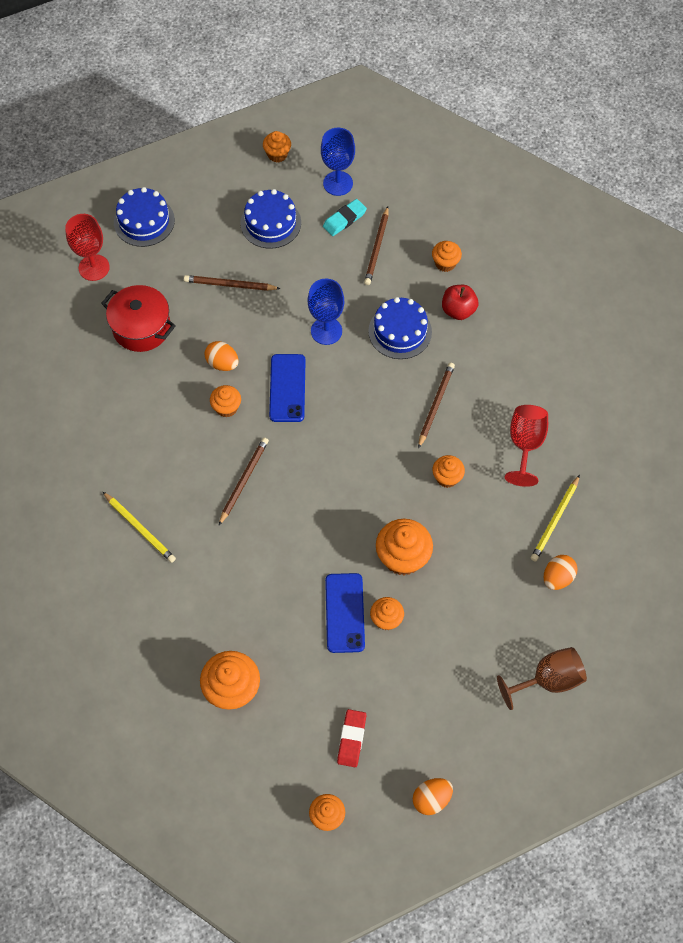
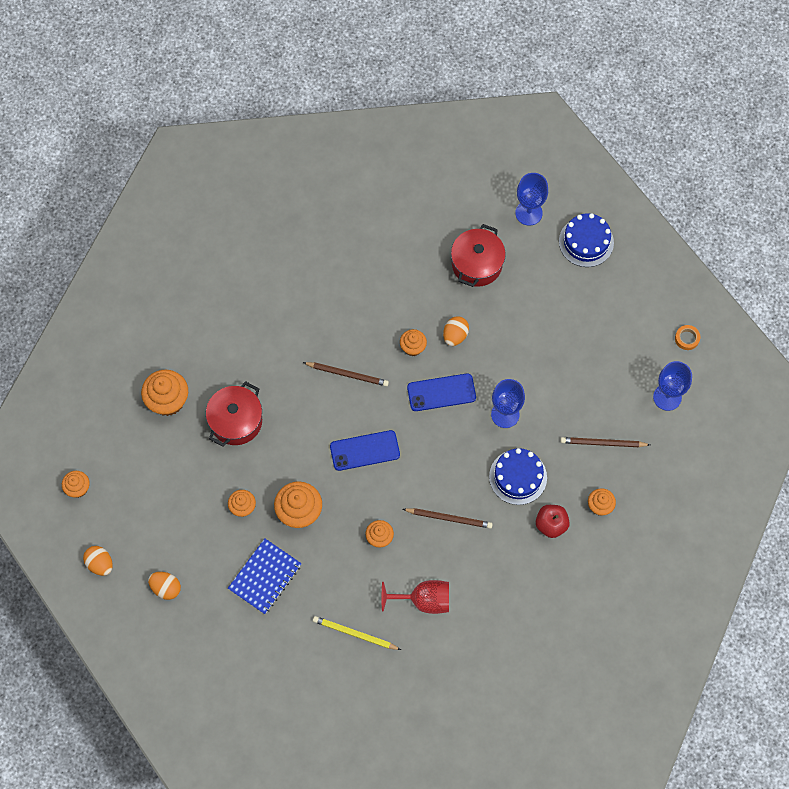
camera: 80 degrees right, 5 degrees up
(94, 267) = (528, 213): red goblet -> blue goblet
(140, 528) = (291, 304): yellow pencil -> none
(230, 285) = (535, 326): brown pencil -> none
(270, 223) = (609, 347): blue cake -> none
(276, 612) = (236, 421): none -> red pot
(277, 154) = (687, 338): orange cupcake -> orange tape
(344, 219) = (627, 410): turquoise eraser -> none
(344, 613) = (243, 474): blue phone -> blue phone (364, 450)
(351, 739) = (140, 496): red eraser -> none
(475, 606) = (265, 577): none -> blue notebook
(548, 680) = (209, 643): brown goblet -> none
(557, 578) = (301, 642): orange egg -> orange egg (166, 588)

